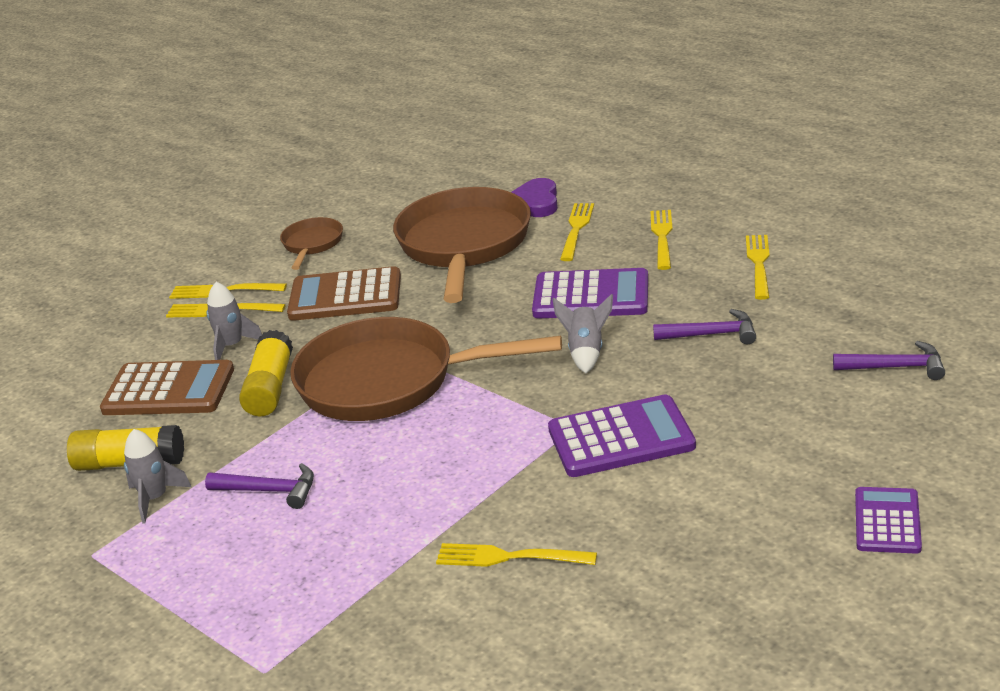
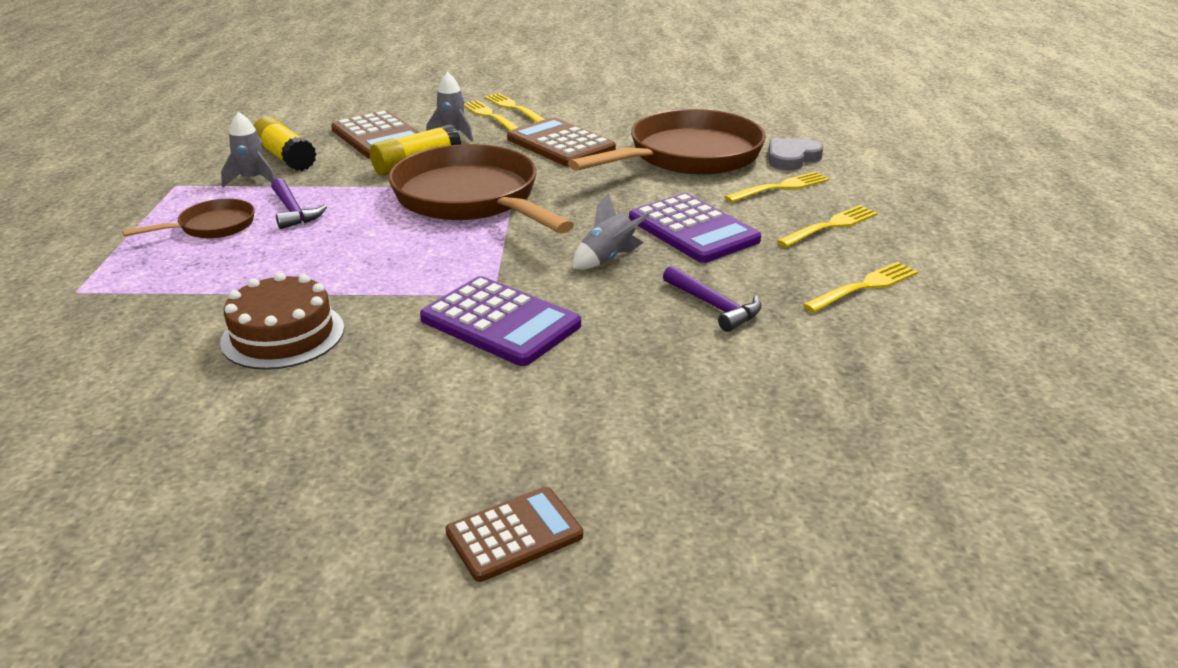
camera: 45 degrees right, 0 degrees up
(312, 244) = (609, 110): brown pan -> brown pan (212, 227)
(508, 557) = (283, 335): yellow fork -> brown cake
(536, 202) = (791, 158): purple heart -> grey heart
(887, 521) = (514, 534): purple calculator -> brown calculator
(895, 367) = (801, 434): purple hammer -> none

